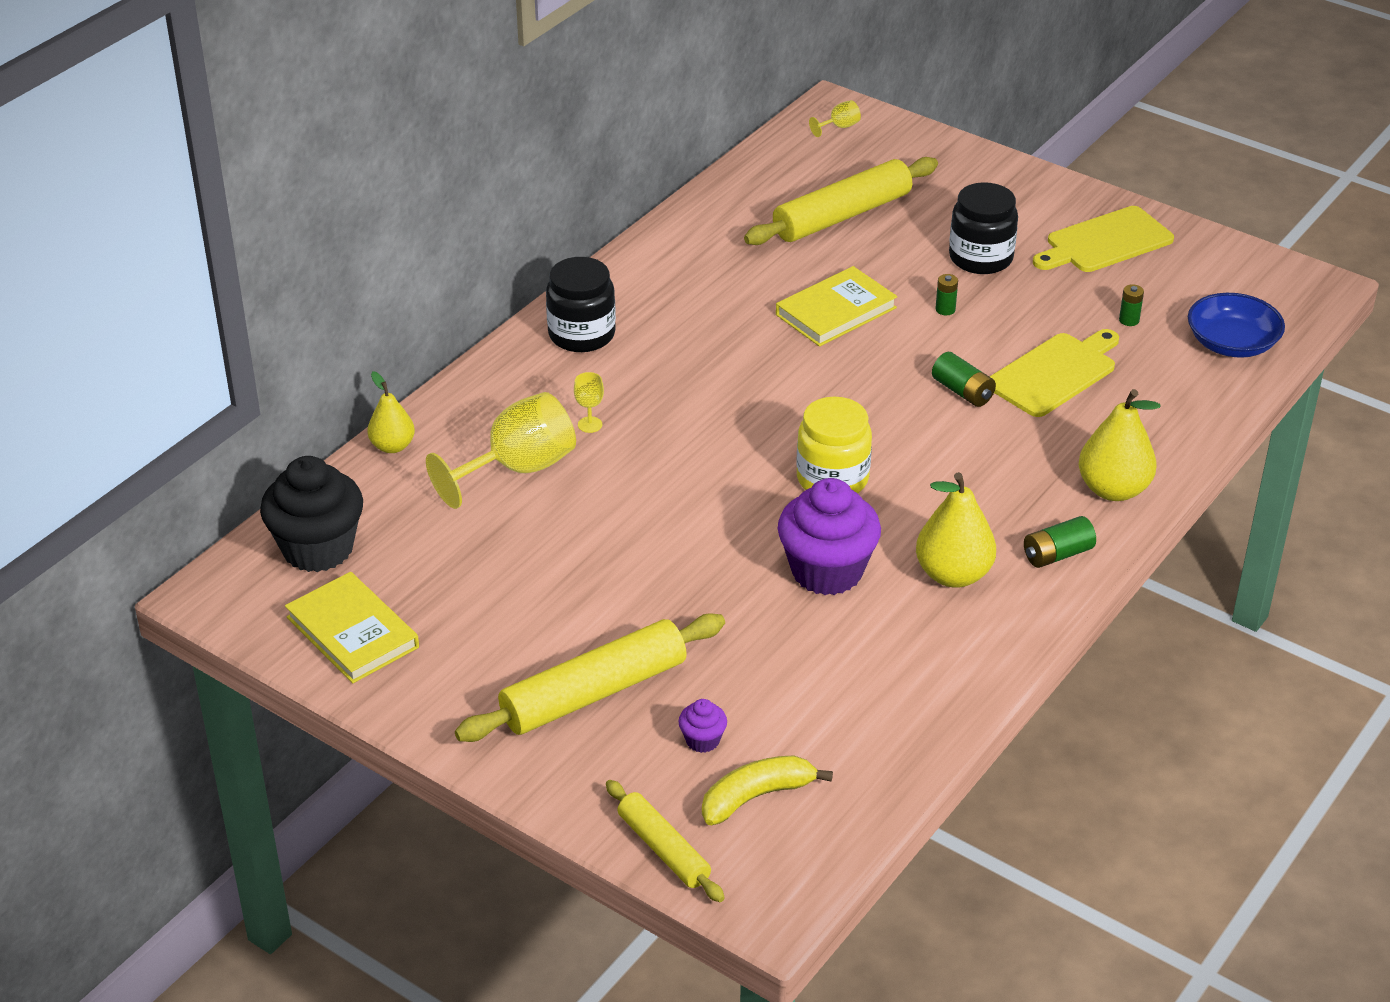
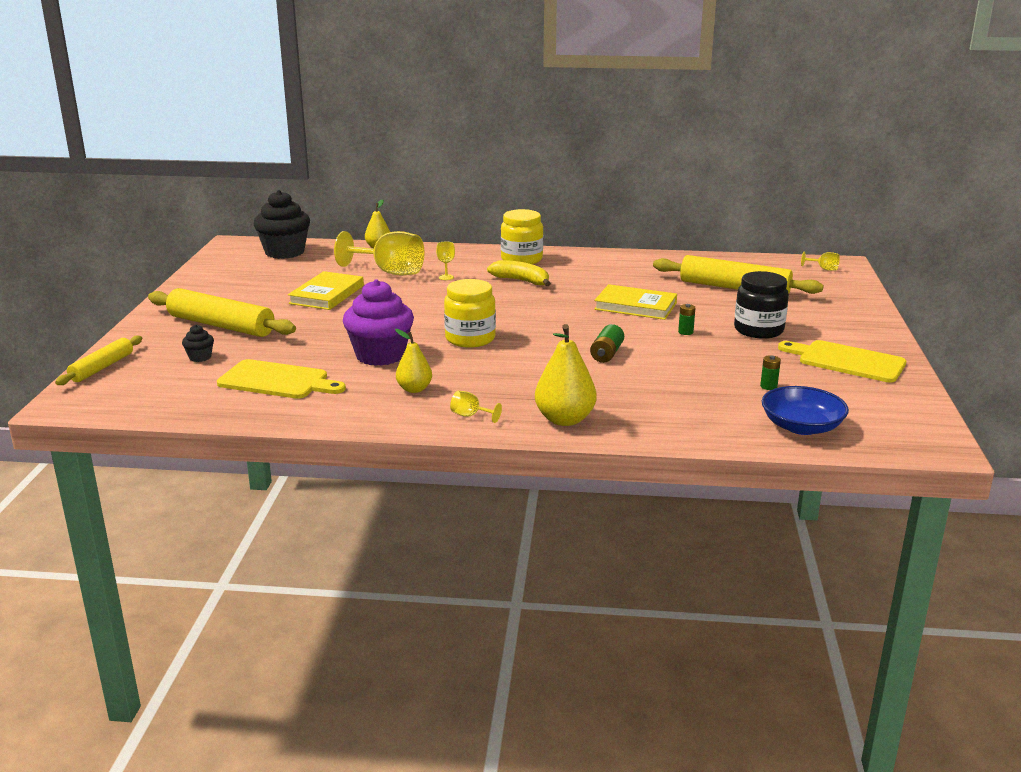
camera: 60 degrees right, 15 degrees down
(352, 632) = (228, 271): yellow book -> yellow book (327, 294)
(581, 334) = (521, 259): black jar -> yellow jar
(702, 740) = (200, 357): purple cupcake -> black cupcake
(756, 796) = (160, 380): yellow banana -> yellow banana (521, 281)
(953, 575) = (414, 389): yellow pear -> yellow pear, size x0.63
(1054, 373) = (668, 376): yellow cutting board -> yellow cutting board (277, 381)
(1057, 554) = (470, 416): green battery -> yellow goblet

